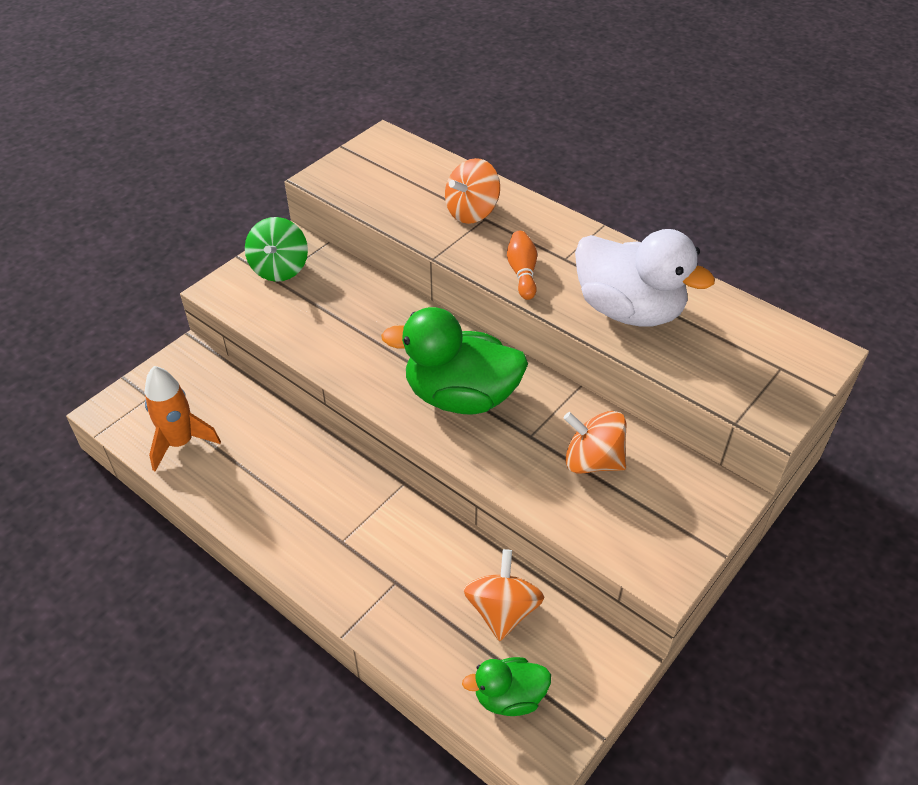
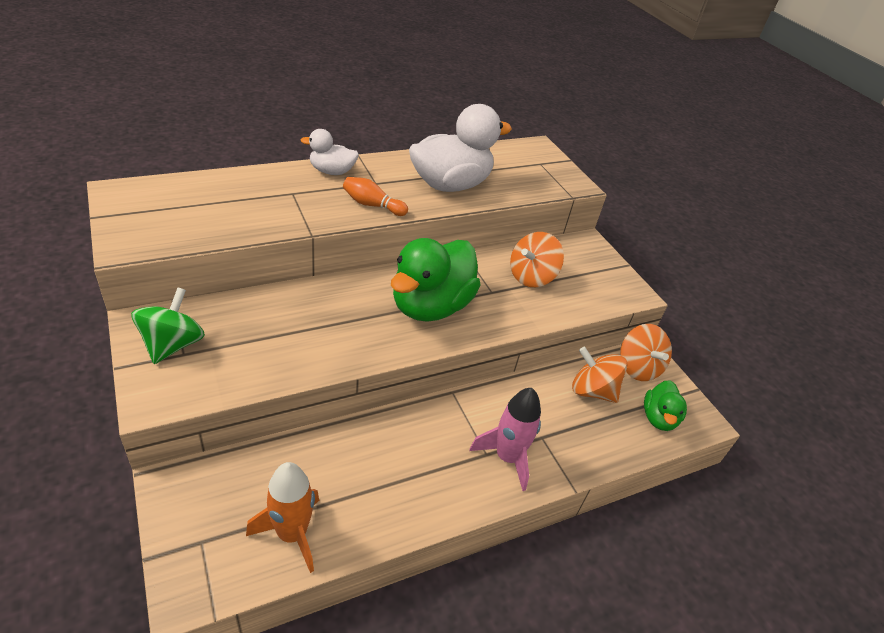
camera: 70 degrees left, 5 degrees down
(280, 268) = (172, 344): green spinning top -> green spinning top turned 105 degrees counterclockwise
(348, 560) = (507, 457): none -> pink rocket
(472, 212) = (278, 195): orange spinning top -> orange spinning top (638, 367)
(549, 224) = (332, 171): none -> white duck

